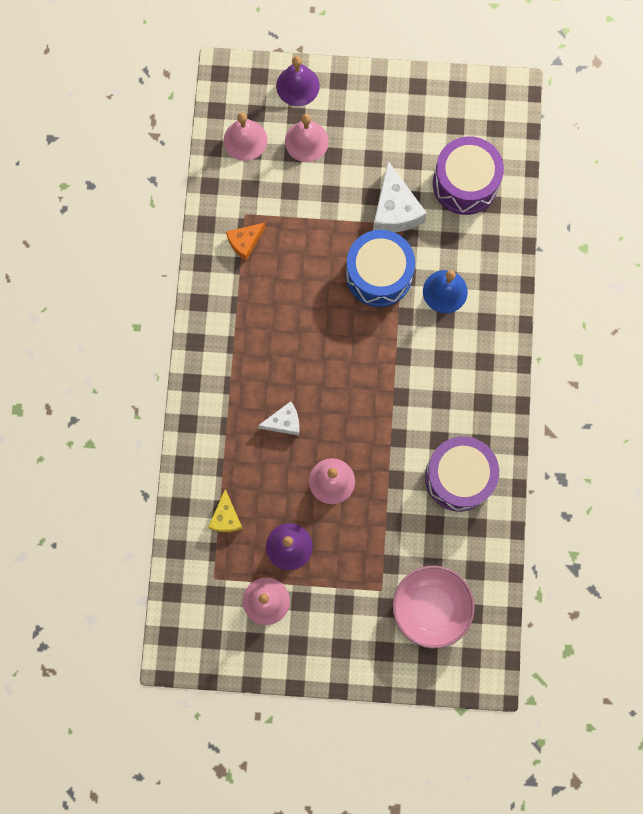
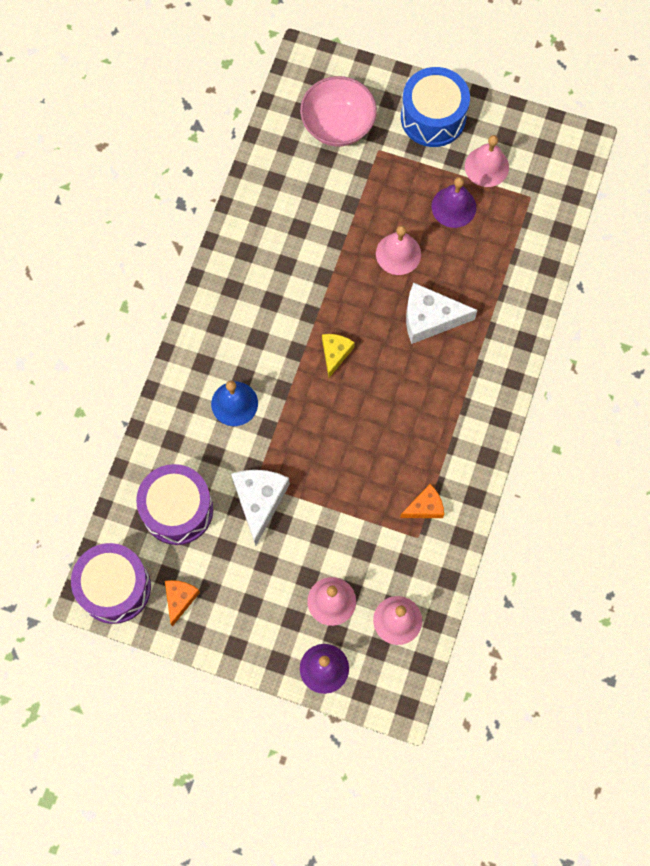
camera: 165 degrees left, 5 degrees down
(226, 517) = (507, 246): yellow cheese -> yellow cheese (335, 354)
(284, 422) = (430, 318): white cheese -> white cheese, size x1.67
(379, 275) = (296, 437): blue drum -> blue drum (433, 117)
(438, 110) = (180, 599): none -> orange cheese
(459, 477) = (277, 227): purple drum -> purple drum (114, 587)

